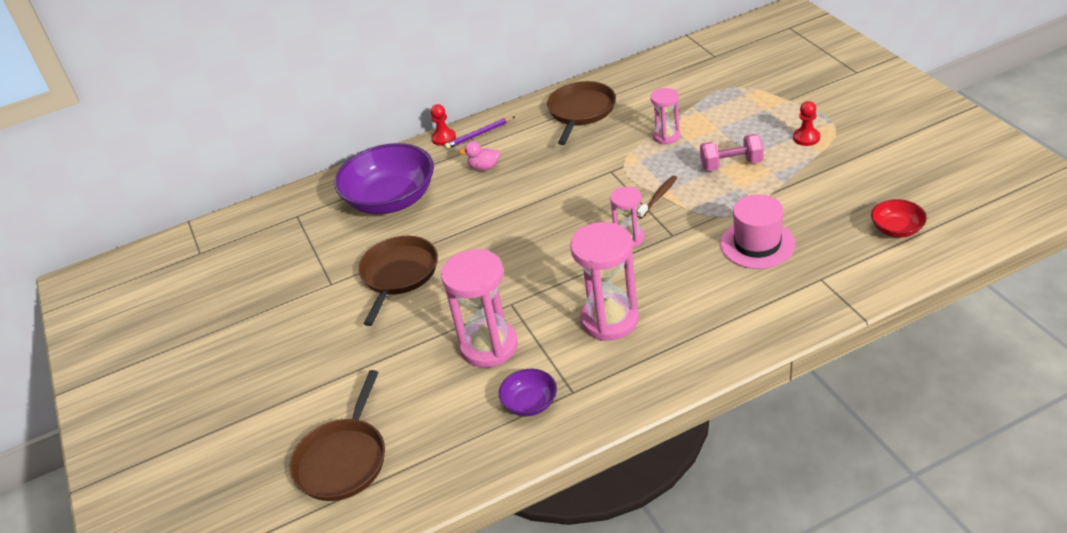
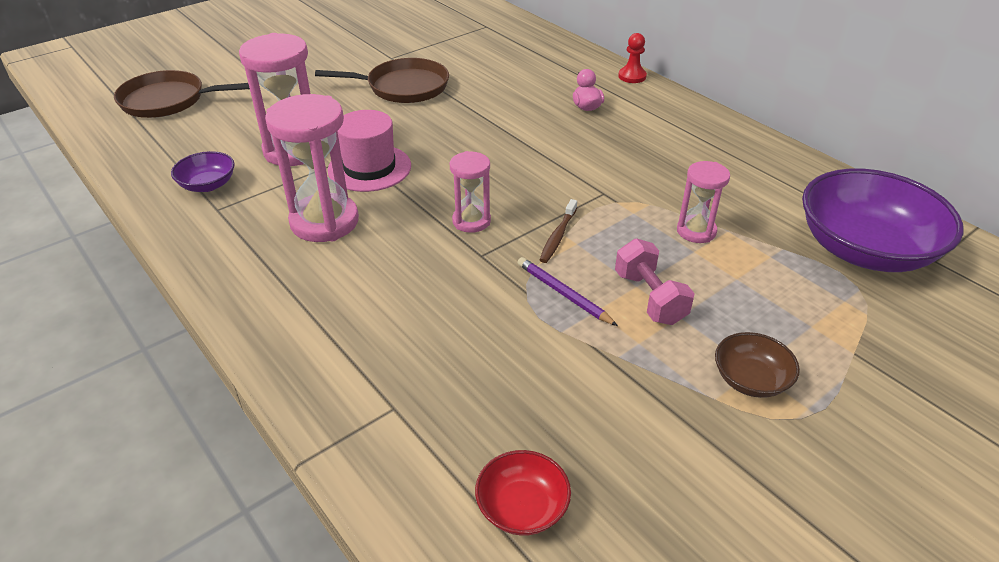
camera: 70 degrees right, 0 degrees up
(391, 200) = (518, 65): purple bowl -> purple bowl (865, 250)
(479, 134) = (646, 95): purple pencil -> purple pencil (563, 293)
(581, 111) = (724, 156): brown pan -> none
(658, 197) = (558, 236): brown toothbrush -> brown toothbrush turned 90 degrees clockwise
(757, 244) = (468, 335): pink hat -> pink hat (369, 168)
(806, 138) = (750, 379): red pawn -> brown bowl

